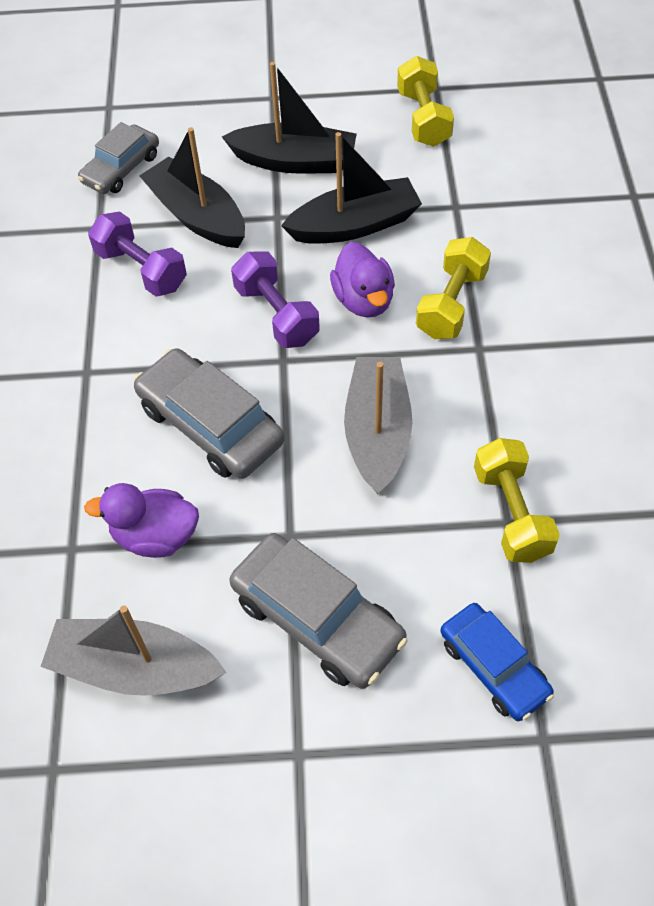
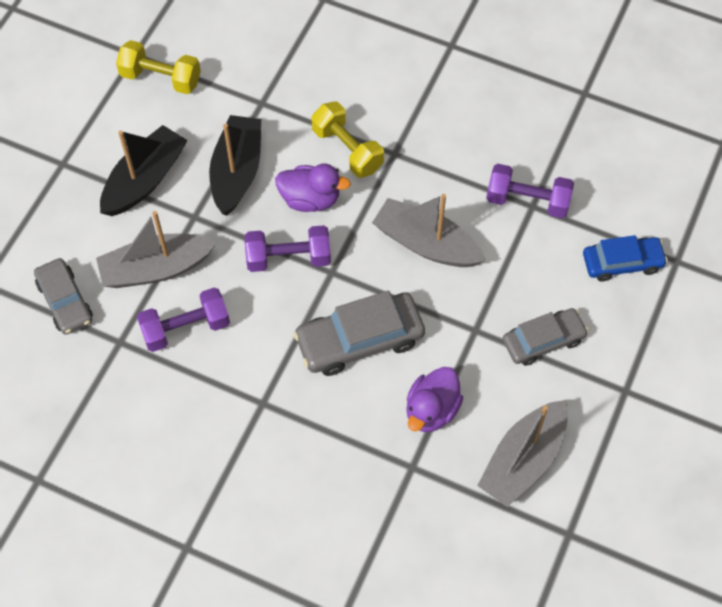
camera: 65 degrees left, 5 degrees up
(197, 216) = (156, 269): black boat -> grey boat
(317, 619) = (543, 341): grey car -> grey car, size x0.66
(511, 513) = (527, 201): yellow dumbbell -> purple dumbbell

